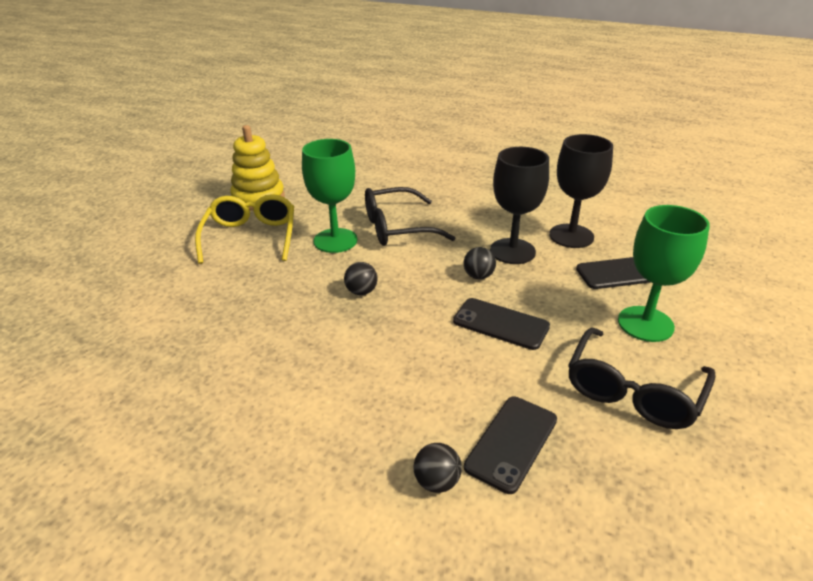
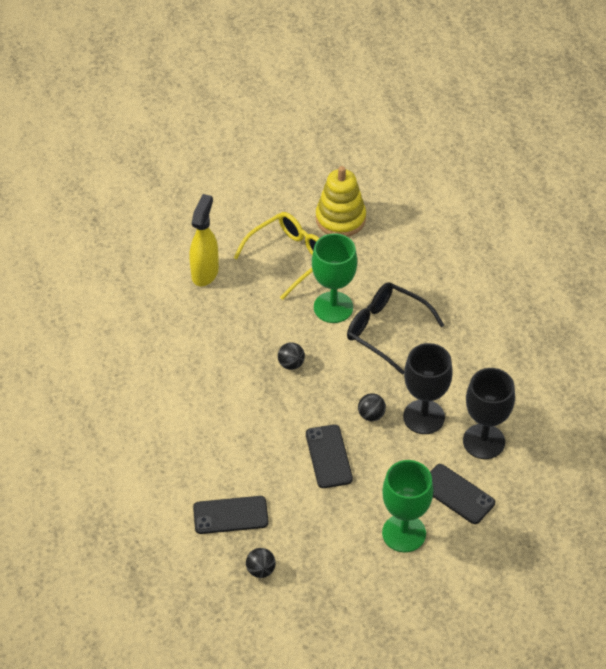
camera: 50 degrees right, 15 degrees up
(182, 288) = (205, 273): none -> yellow spray bottle
(437, 482) = (177, 498): black ball -> black ball (260, 570)
(633, 390) = (326, 552): black glasses -> none

